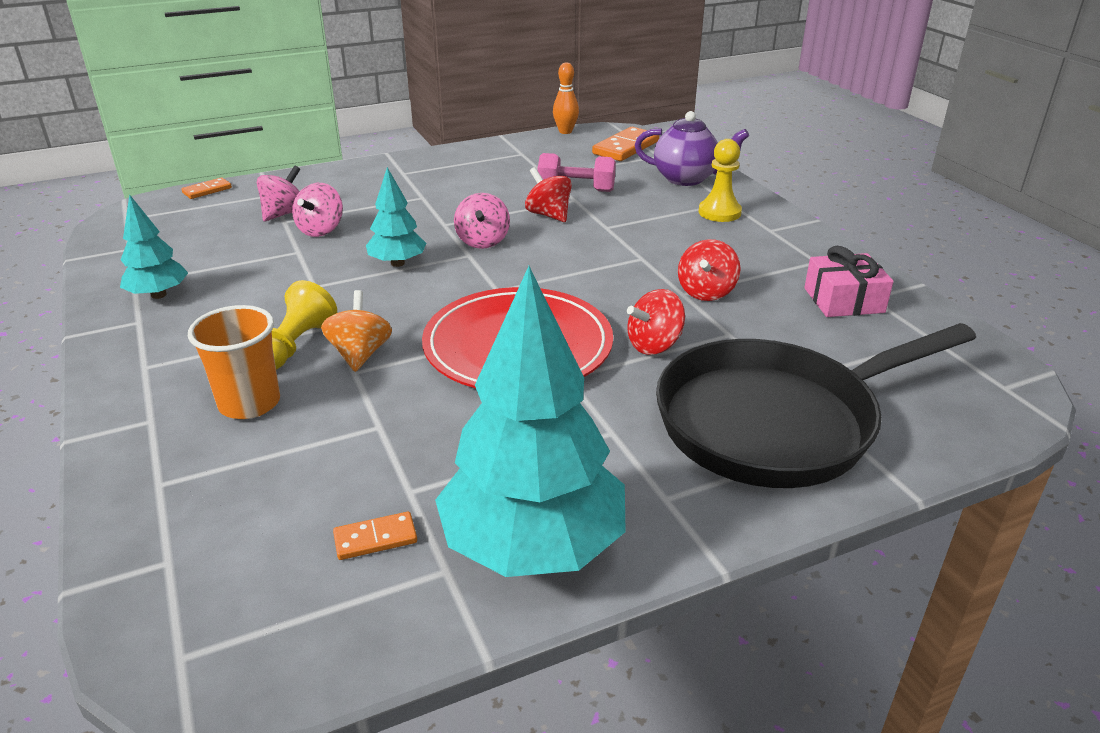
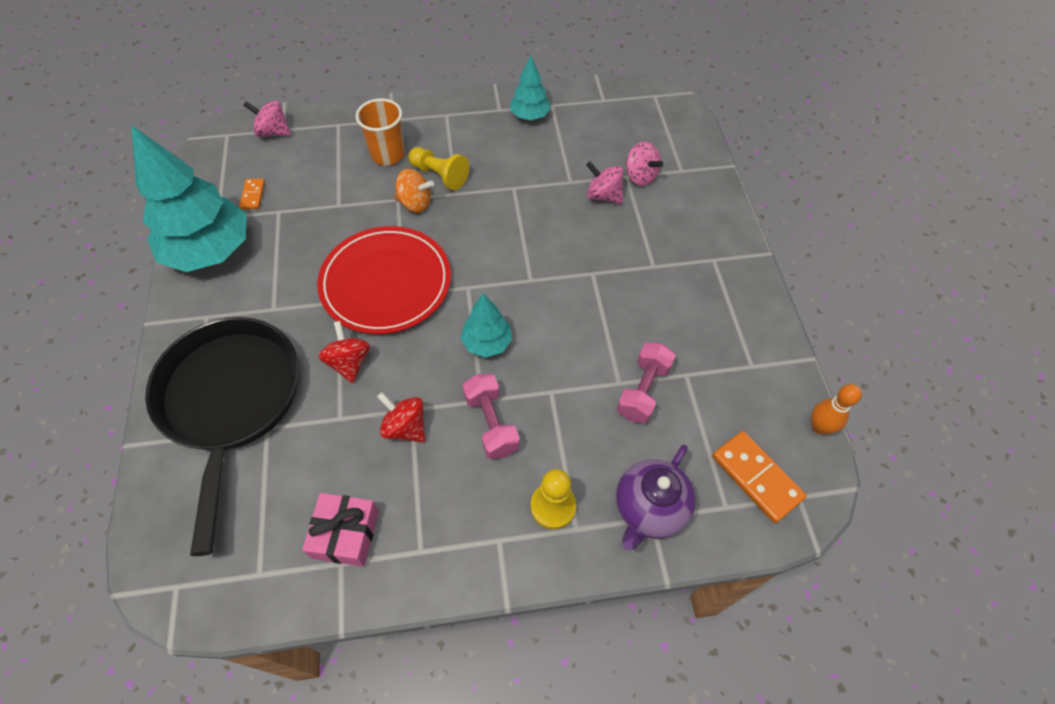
camera: 105 degrees right, 25 degrees up
(207, 190) = (698, 134): orange domino -> none
(398, 263) = (531, 235): turquoise tree -> turquoise tree (487, 343)
(483, 241) = (550, 293): pink spinning top -> pink spinning top (273, 132)
(548, 215) = (589, 352): red spinning top -> none
(664, 249) = (491, 423): none -> pink dumbbell

